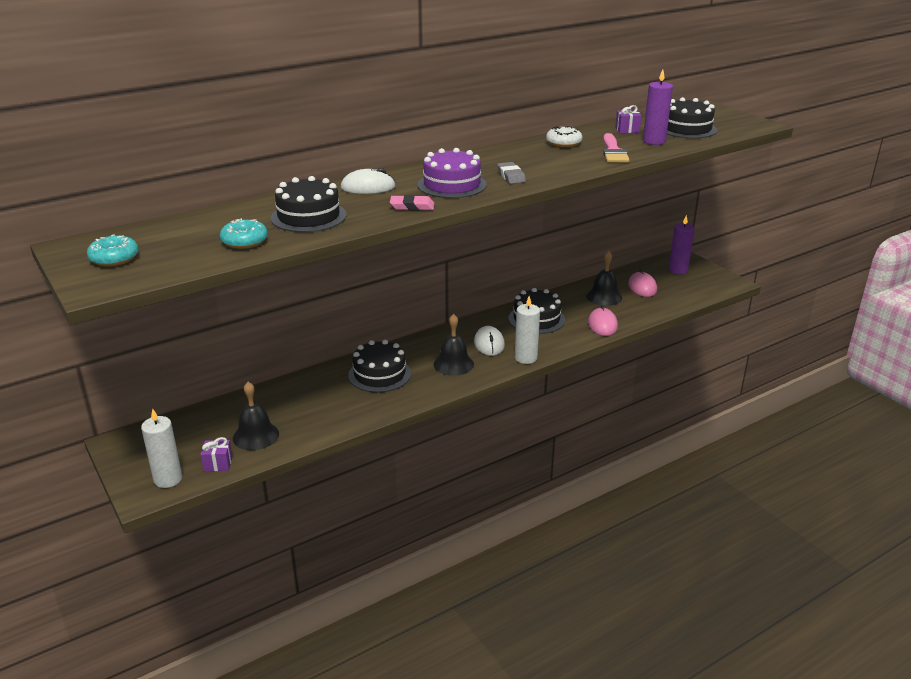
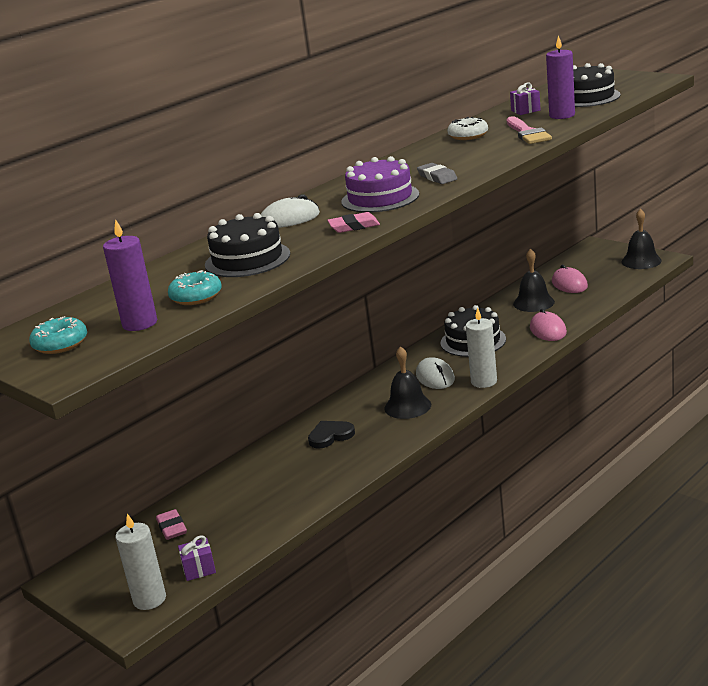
camera: 10 degrees left, 5 degrees down
(218, 421) = (172, 528): none -> pink eraser
(256, 436) = (225, 531): black bell -> black bell (641, 261)
(379, 374) = (330, 436): black cake -> black heart
(678, 270) = (598, 259): purple candle -> purple candle (140, 323)

